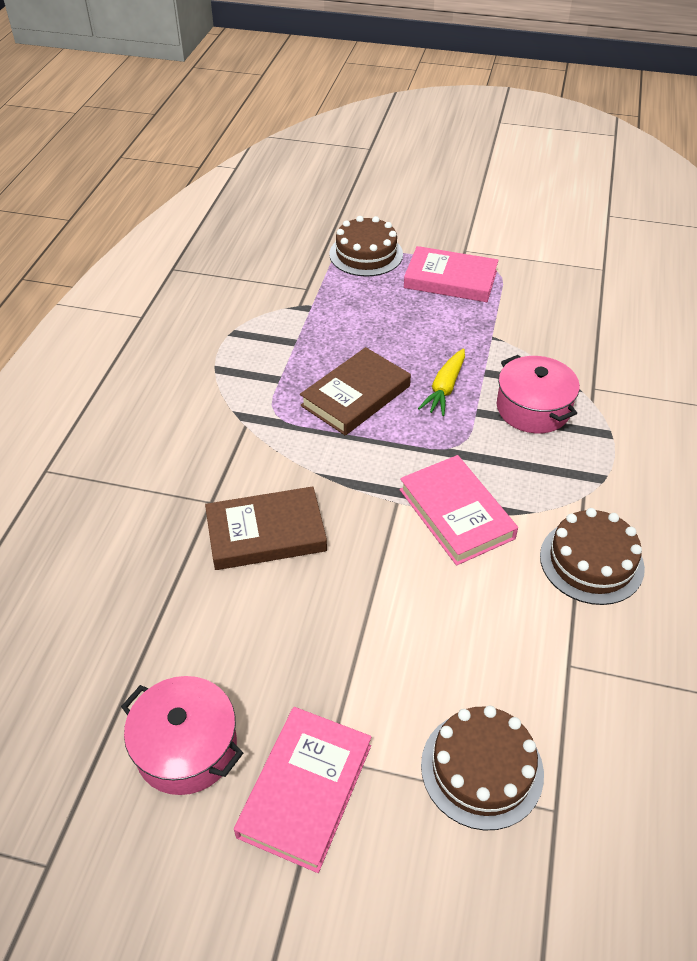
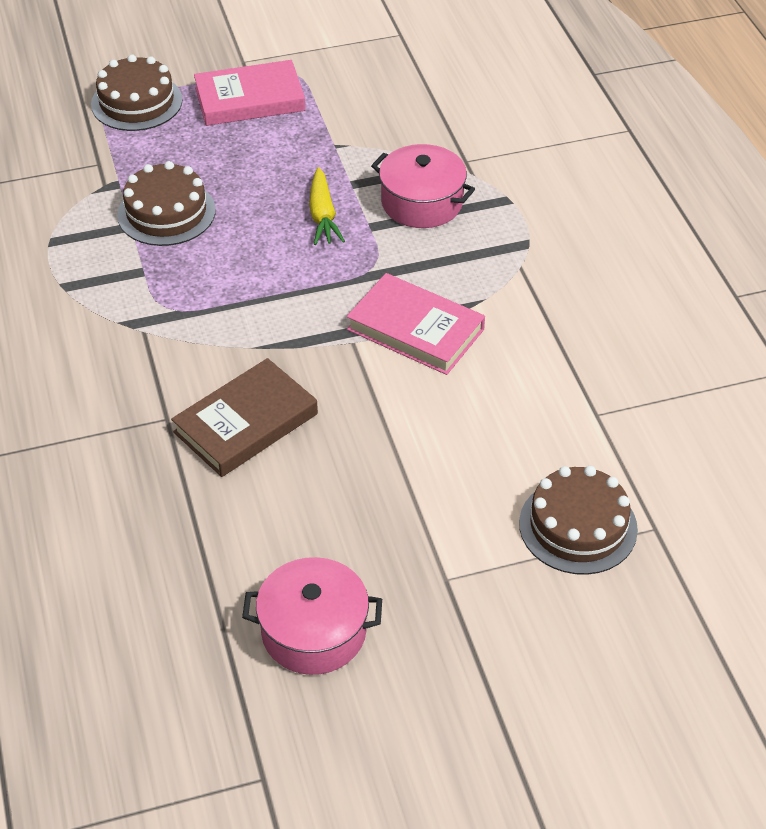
camera: 30 degrees left, 0 degrees up
(305, 790) = (444, 612): pink book -> none
(356, 396) = (237, 257): brown book -> none
(591, 561) = (562, 321): brown cake -> brown cake (166, 212)

